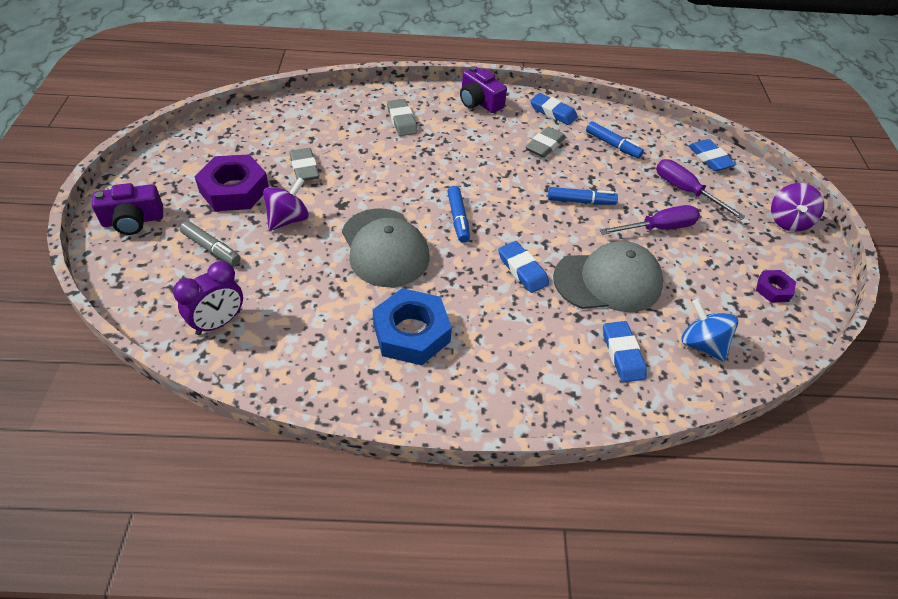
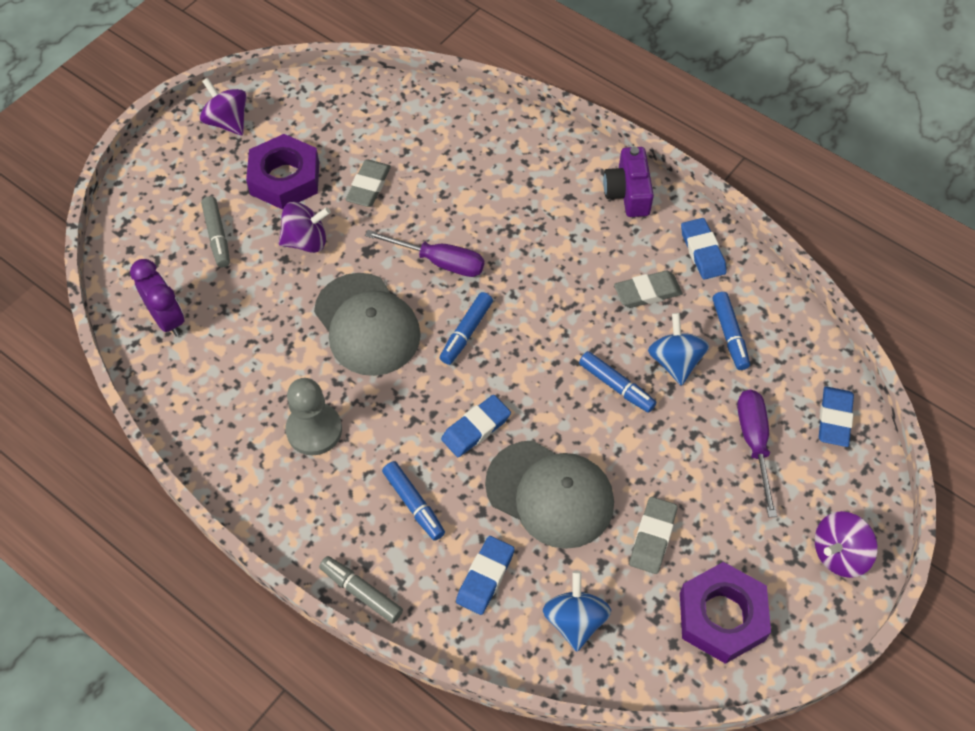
camera: 40 degrees right, 10 degrees up
(133, 220) = (176, 167): purple camera -> none
(153, 175) = (227, 122): none -> purple spinning top
(218, 323) = (167, 319): purple clock -> purple clock turned 120 degrees counterclockwise
(384, 248) = (367, 324): grey cap -> grey cap turned 45 degrees counterclockwise
(402, 120) = (517, 175): grey eraser -> grey eraser (652, 537)
(411, 333) = (314, 430): blue nut -> grey pawn
(522, 270) = (476, 428): blue eraser -> blue eraser turned 45 degrees clockwise
(530, 338) = (414, 504): none -> blue marker
(553, 418) = (361, 592): none -> grey marker
(599, 172) = (675, 361): none -> blue spinning top
(658, 228) = (670, 468): purple screwdriver -> purple screwdriver (439, 261)
(773, 289) = (722, 616): purple nut -> purple nut, size x1.96

